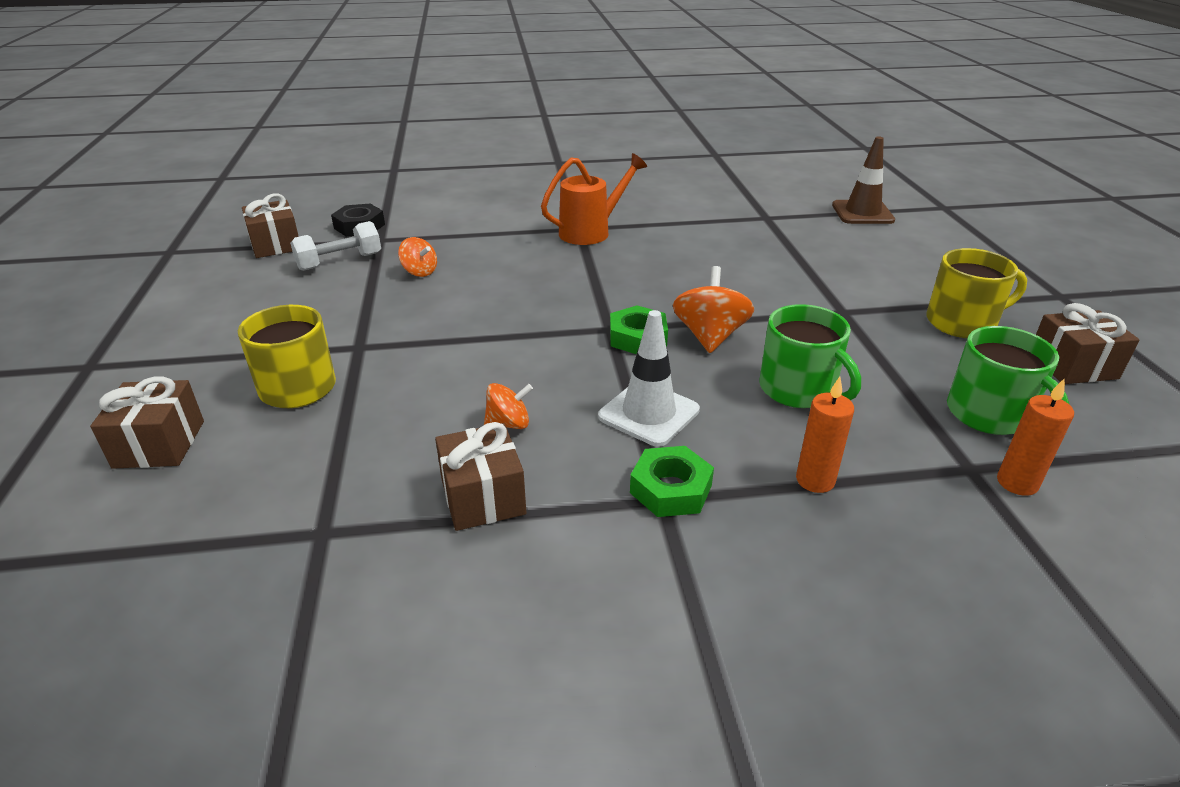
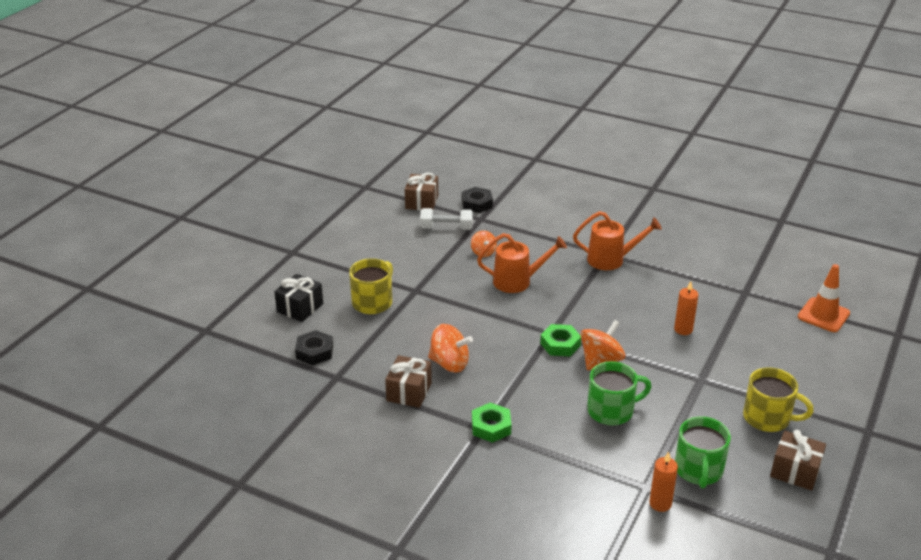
camera: 35 degrees right, 0 degrees up
(159, 444) = (300, 308): brown gift -> black gift
(242, 506) = (314, 352): none -> black nut
(501, 288) = (518, 281): none -> orange watering can
(509, 424) = (449, 363): orange spinning top -> orange spinning top, size x1.66
(649, 413) = (520, 388): white traffic cone -> none
(798, 389) = (611, 411): green mug -> green mug turned 105 degrees counterclockwise
(815, 480) = (561, 455): orange candle -> orange candle (683, 329)
(862, 213) = (823, 315): brown traffic cone -> orange traffic cone

